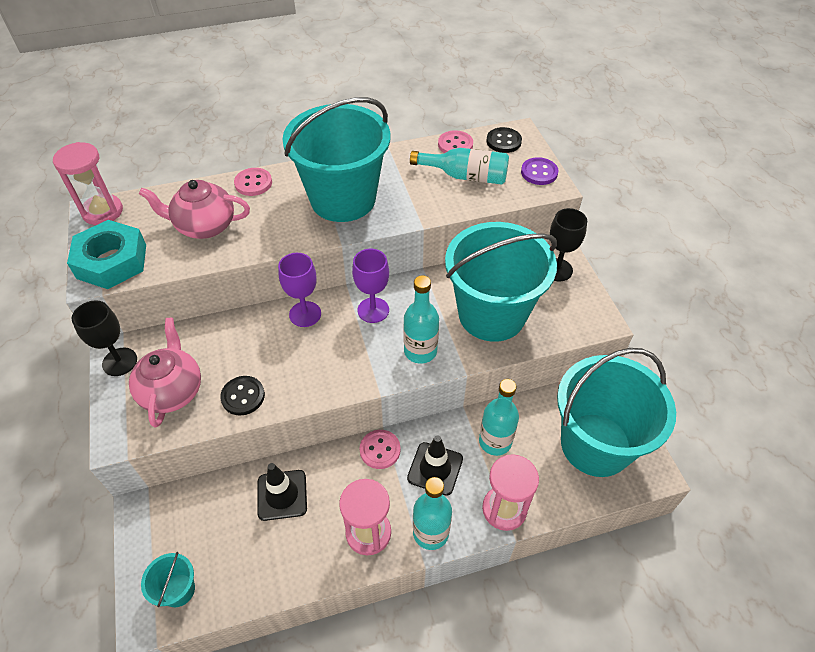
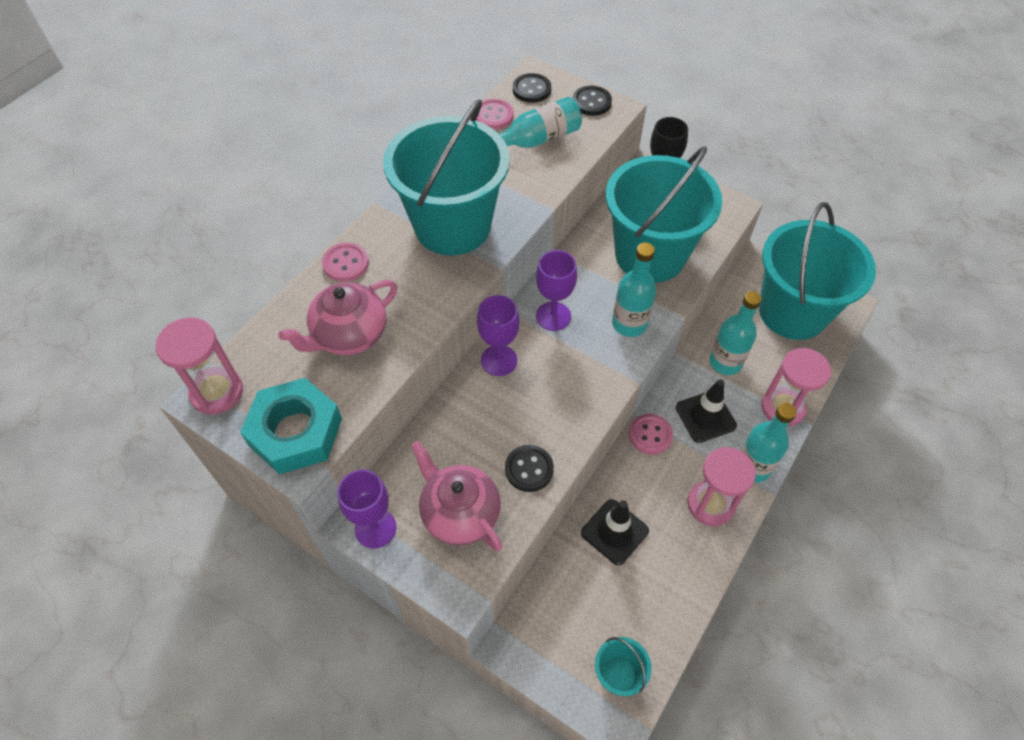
camera: 40 degrees left, 5 degrees up
(120, 362) = (375, 528): black goblet -> purple goblet
(539, 172) = (591, 102): purple button -> black button

